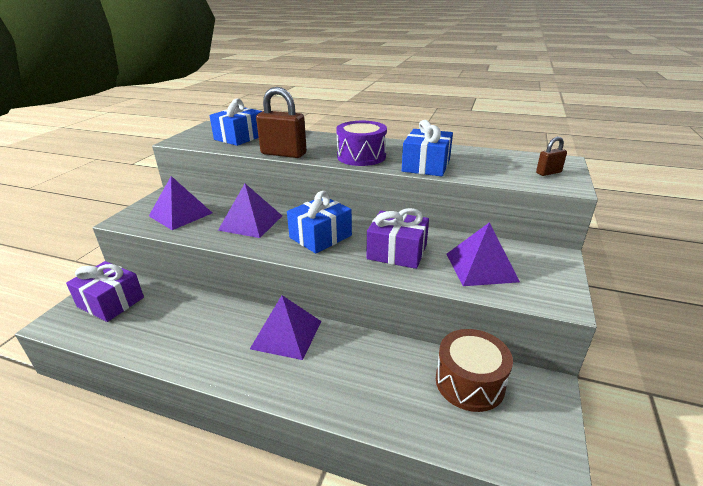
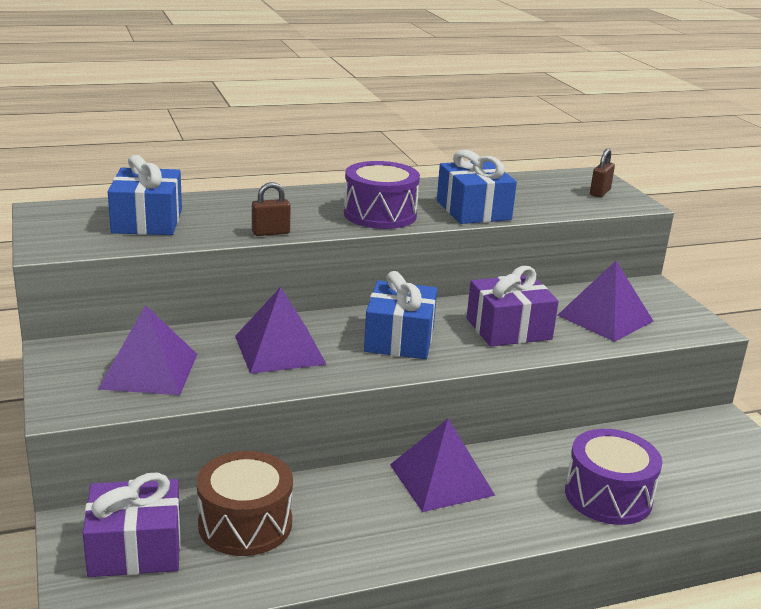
camera: 40 degrees left, 5 degrees down
(283, 154) = (270, 233): brown padlock -> brown padlock, size x0.51
(373, 399) = (608, 496): none -> purple drum
(469, 382) = (665, 444): brown drum -> brown drum (245, 524)

